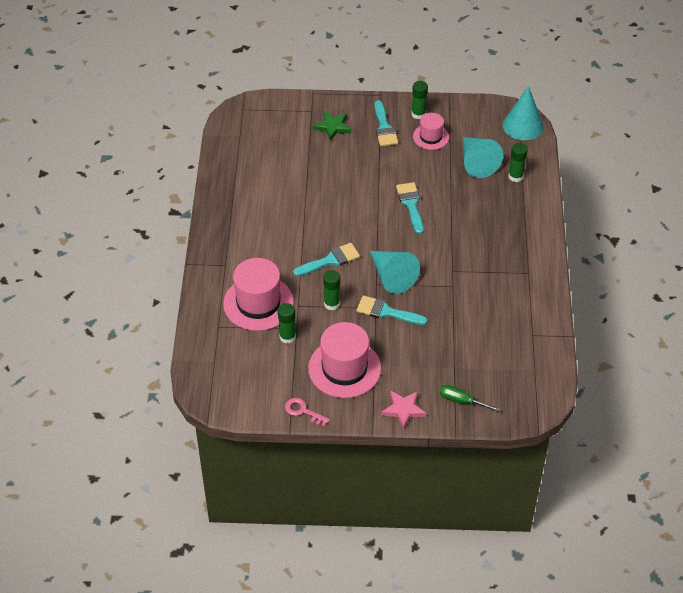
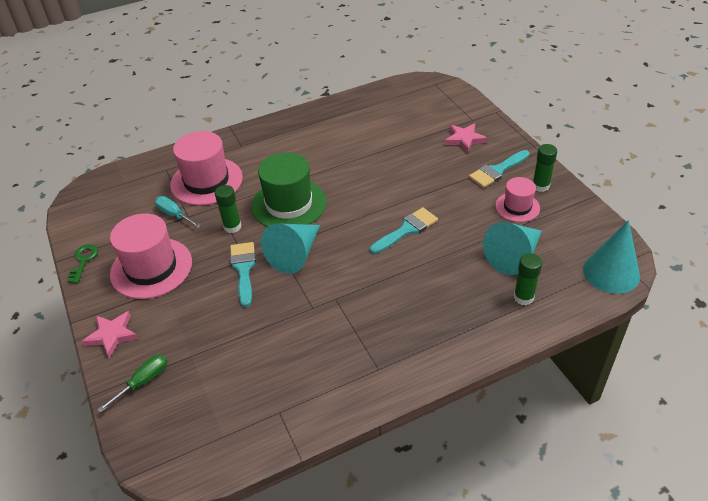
camera: 65 degrees right, 5 degrees down
(287, 337) = (174, 214): green glue stick -> turquoise screwdriver
(303, 411) = (83, 260): pink key -> green key
(330, 260) = (289, 204): turquoise brush -> green hat
(332, 127) = (464, 139): green star -> pink star
(461, 401) = (143, 381): green screwdriver -> green screwdriver turned 45 degrees clockwise

